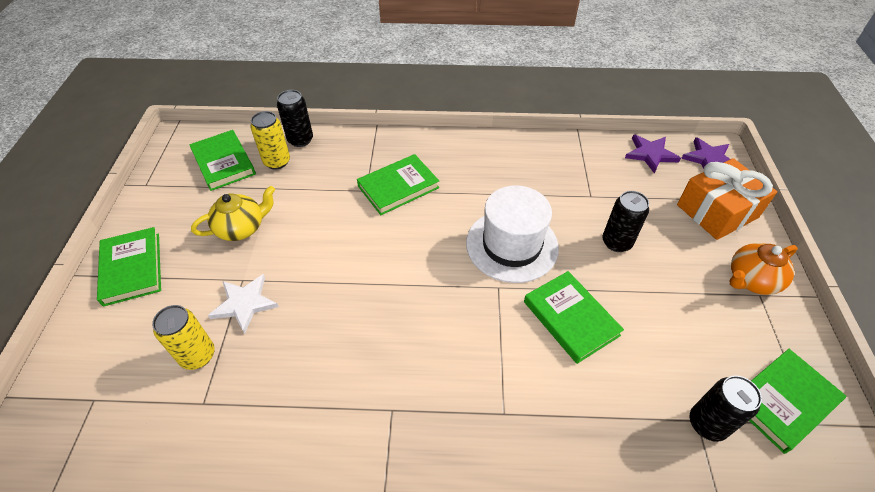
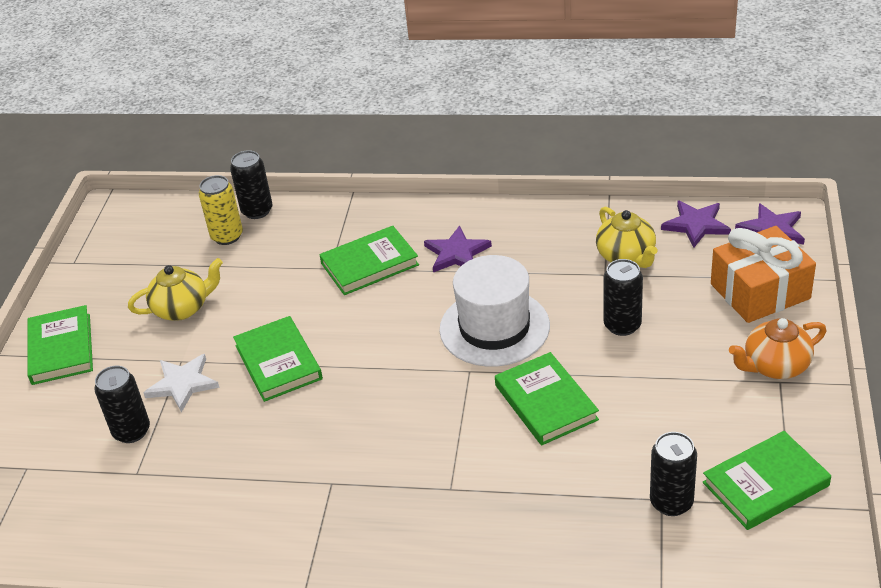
camera: 10 degrees right, 10 degrees down
(198, 355) = (132, 431): yellow can -> black can
(223, 163) = (164, 237): green book -> green book (278, 362)
(468, 177) = (457, 253): none -> purple star
(604, 181) = (626, 256): none -> yellow teapot

